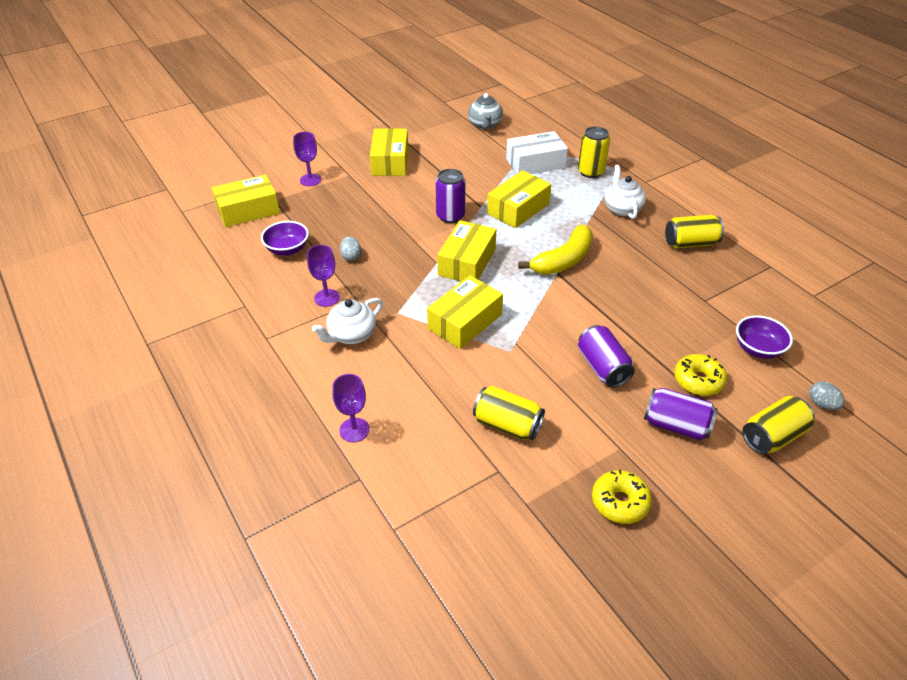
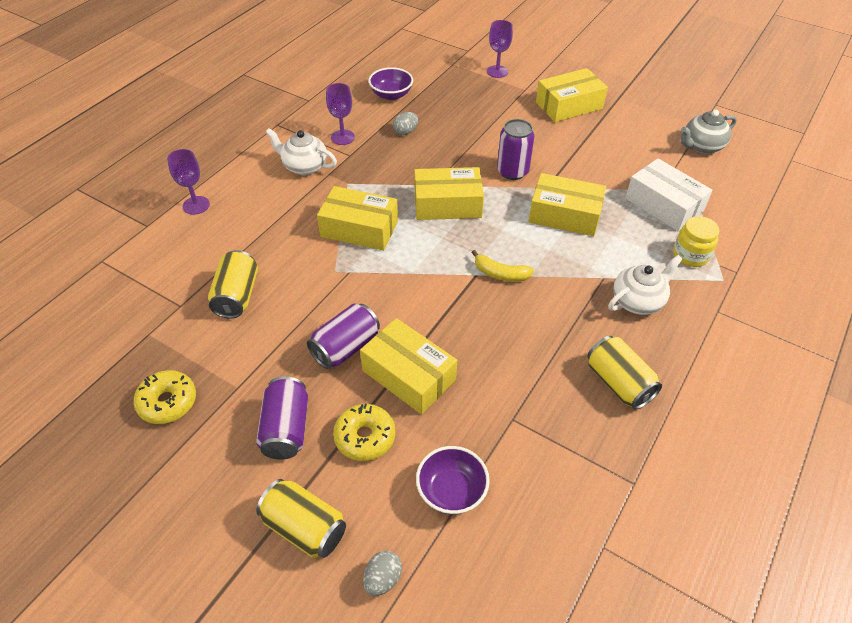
camera: 65 degrees right, 5 degrees up
(248, 210) = (427, 57): yellow box -> yellow box (408, 375)
(563, 260) = (500, 274): yellow banana -> yellow banana, size x0.58
(590, 172) = (690, 255): yellow can -> yellow jar

